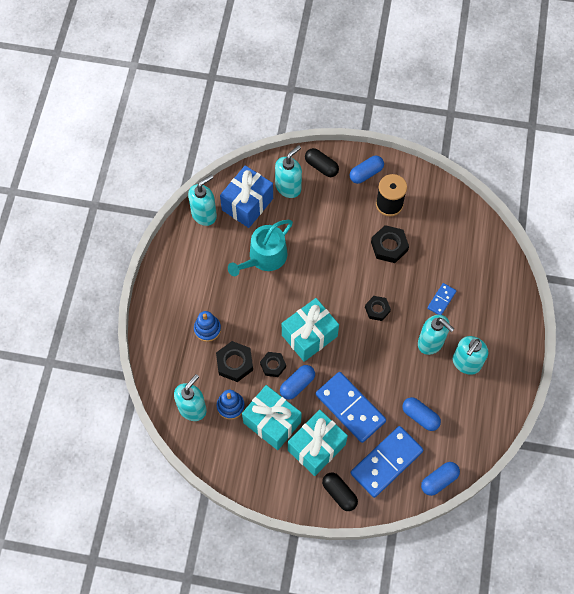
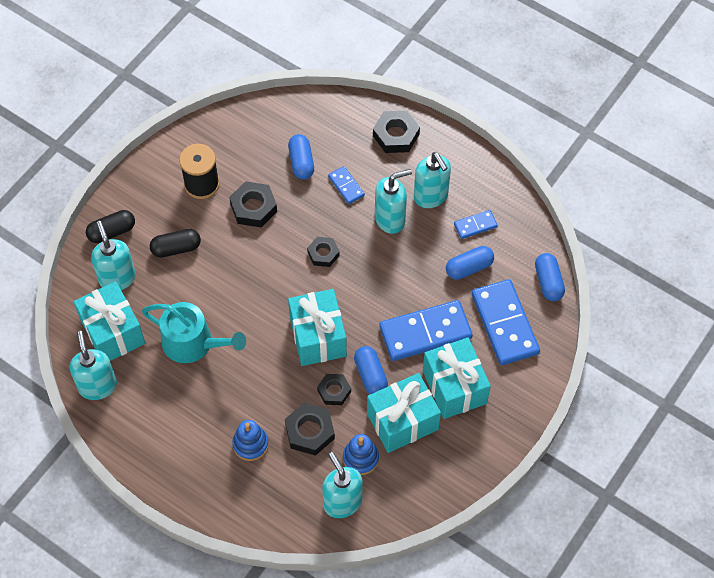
camera: 65 degrees left, 5 degrees down
(247, 204) = (112, 332): blue gift -> turquoise gift
(264, 257) = (193, 343): turquoise watering can -> turquoise watering can turned 45 degrees counterclockwise
(339, 493) = (518, 387): black capsule -> black capsule (176, 248)
(366, 173) = (149, 190): blue capsule -> blue capsule (301, 162)
(459, 406) = (475, 225): none -> blue domino
(505, 315) = (396, 135): none -> black nut

